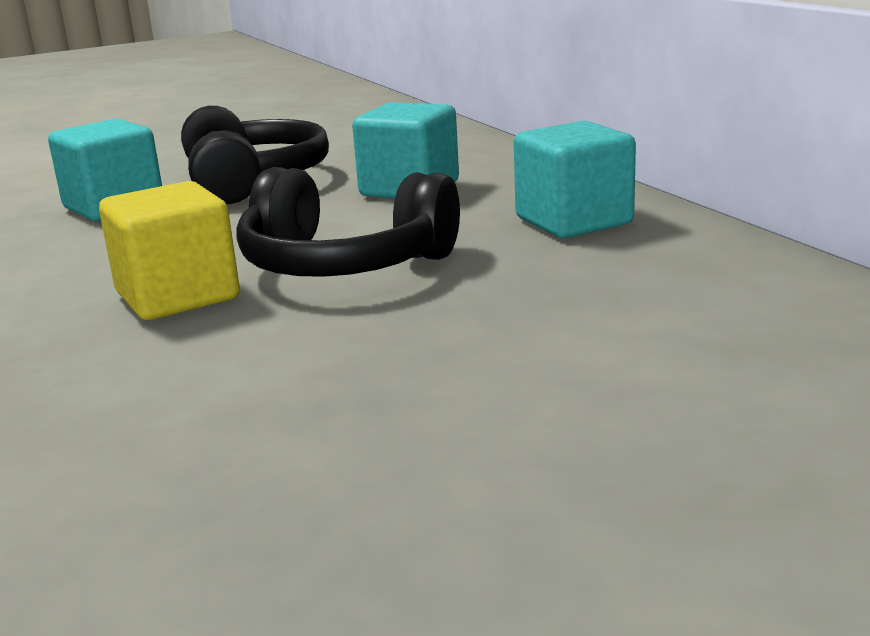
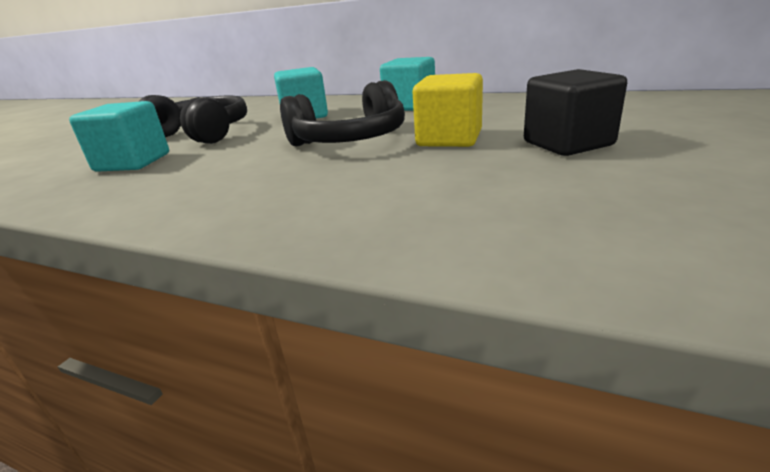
camera: 40 degrees left, 5 degrees up
(178, 296) = (294, 173): yellow cube -> yellow cube (449, 139)
(549, 409) = (567, 144): none -> black cube

